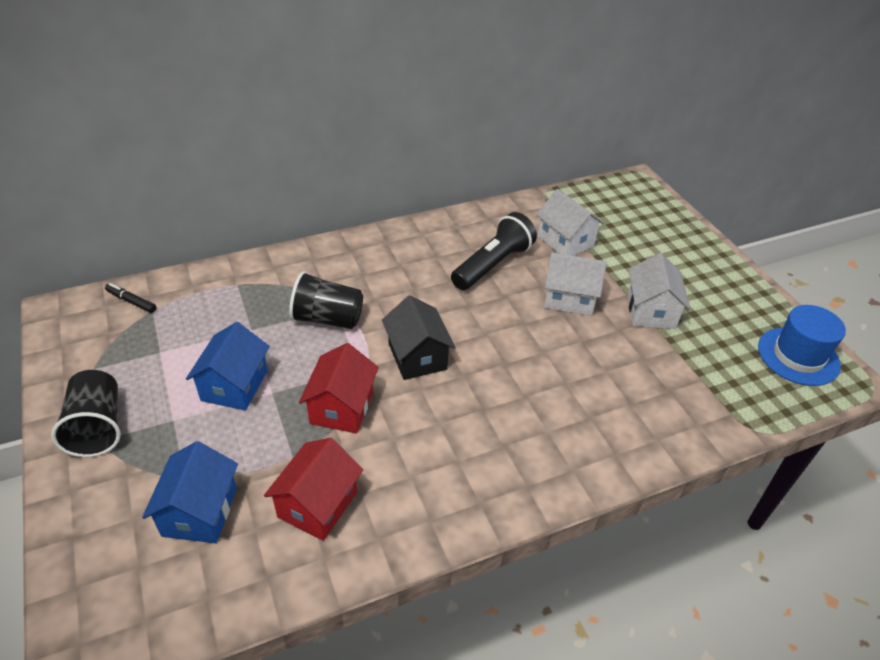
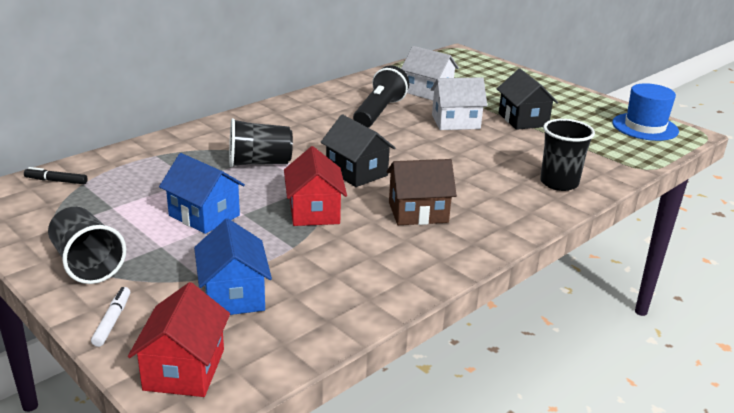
camera: 20 degrees left, 15 degrees down
(77, 514) = (112, 321): none -> white marker
(234, 385) = (204, 215): blue house -> blue house turned 45 degrees counterclockwise
(317, 504) = (338, 270): red house -> red house (184, 369)
(447, 437) = (418, 212): none -> brown house
(634, 429) = (559, 183): none -> black cup
(650, 311) = (523, 120): white house -> black house

